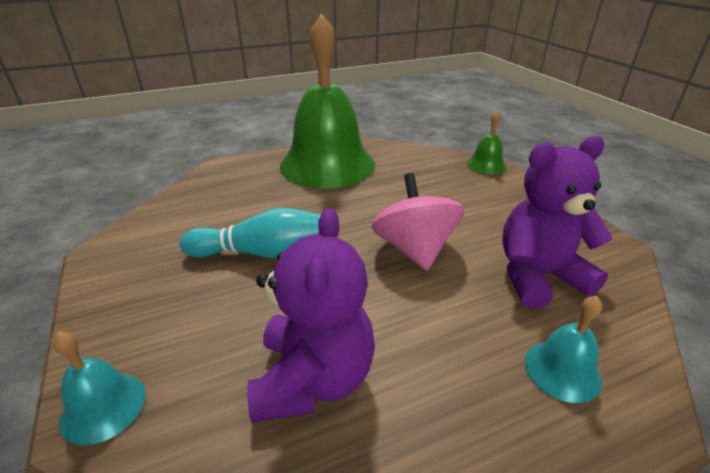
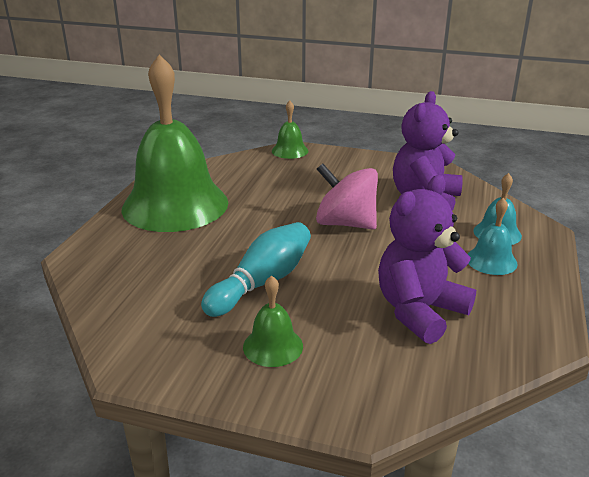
camera: 50 degrees left, 5 degrees down
(103, 406) = (351, 407): turquoise bell -> turquoise bell (491, 260)
(172, 305) = (273, 346): none -> green bell
(313, 379) = (419, 311): purple teddy bear -> purple teddy bear turned 90 degrees counterclockwise

